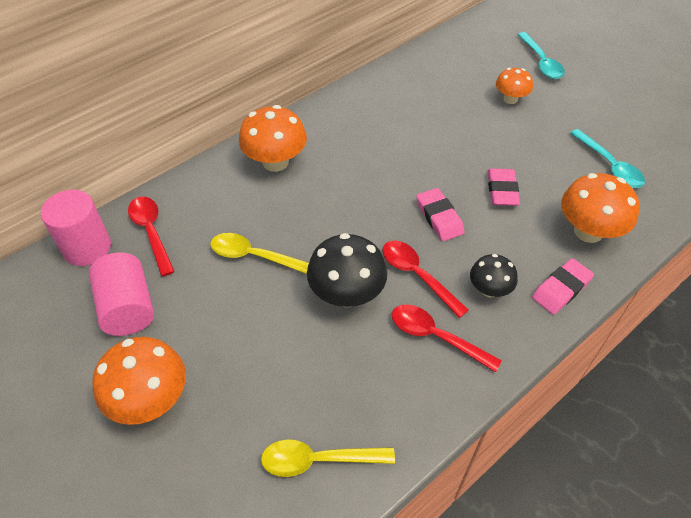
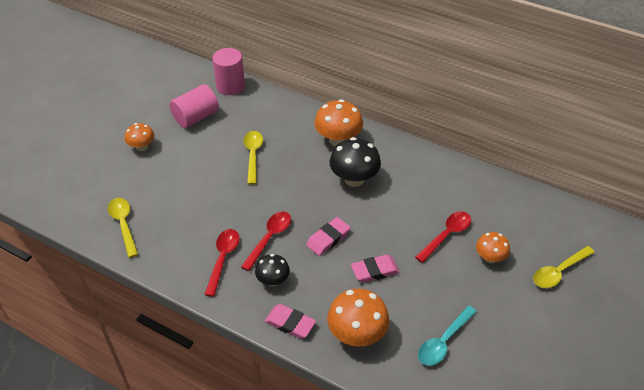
camera: 70 degrees right, 5 degrees down
(150, 400) = (142, 147): orange mushroom -> orange mushroom, size x0.60
(151, 232) = (252, 106): red spoon -> red spoon (446, 235)
(347, 294) = (240, 206): black mushroom -> black mushroom (354, 179)
(541, 62) = (559, 271): turquoise spoon -> yellow spoon

